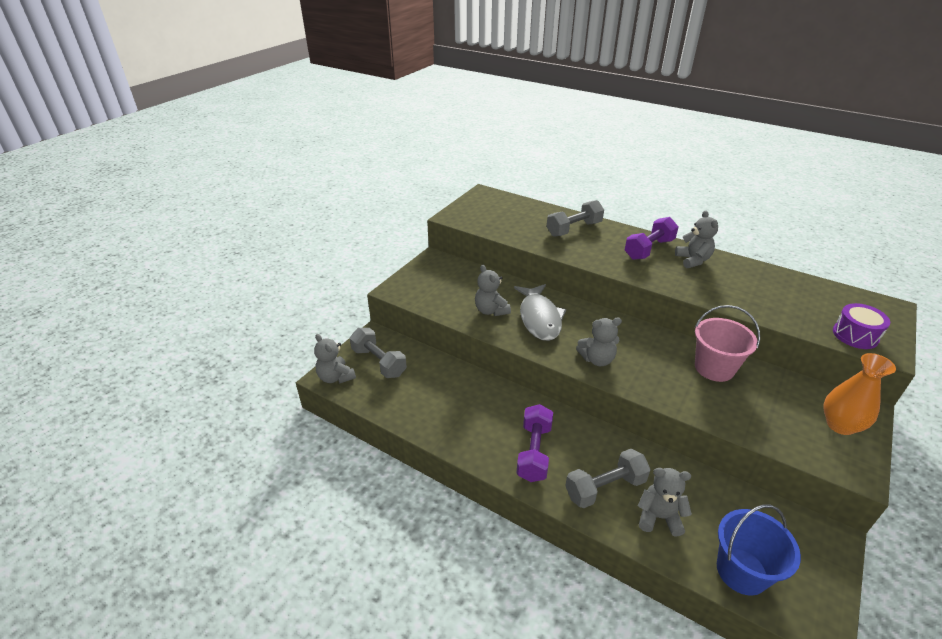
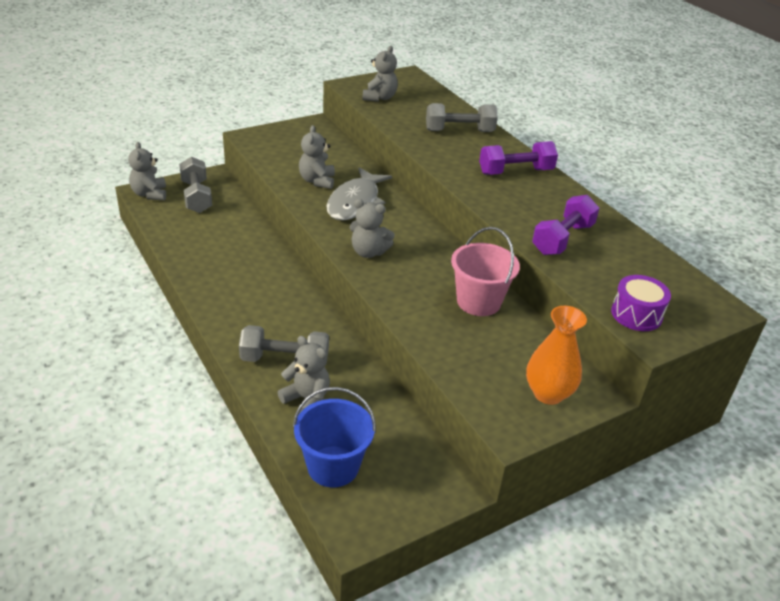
camera: 25 degrees right, 0 degrees up
(534, 452) = (253, 310): purple dumbbell -> purple dumbbell (562, 239)
(693, 260) = (551, 196): grey teddy bear -> grey teddy bear (379, 98)

